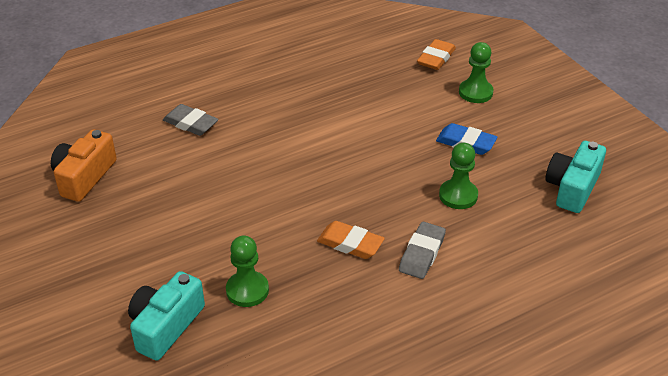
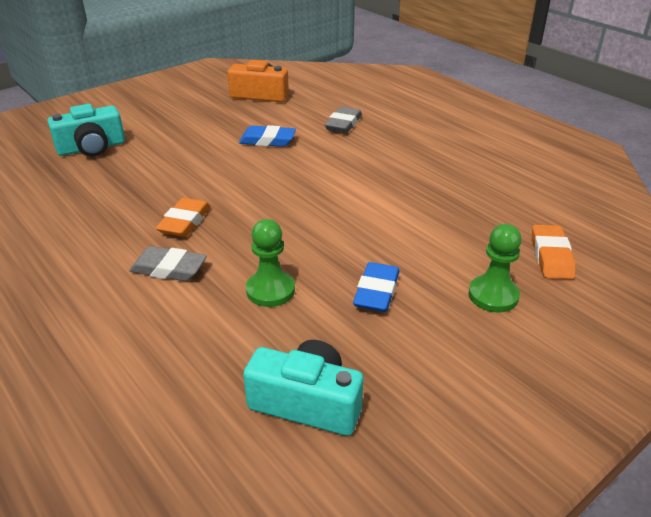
camera: 80 degrees right, 5 degrees down
(165, 326) = (92, 148): turquoise camera -> turquoise camera turned 135 degrees clockwise
(206, 179) = (267, 140): none -> blue eraser
(247, 290) = (126, 176): green pawn -> none
(436, 58) = (551, 256): orange eraser -> orange eraser turned 75 degrees clockwise

